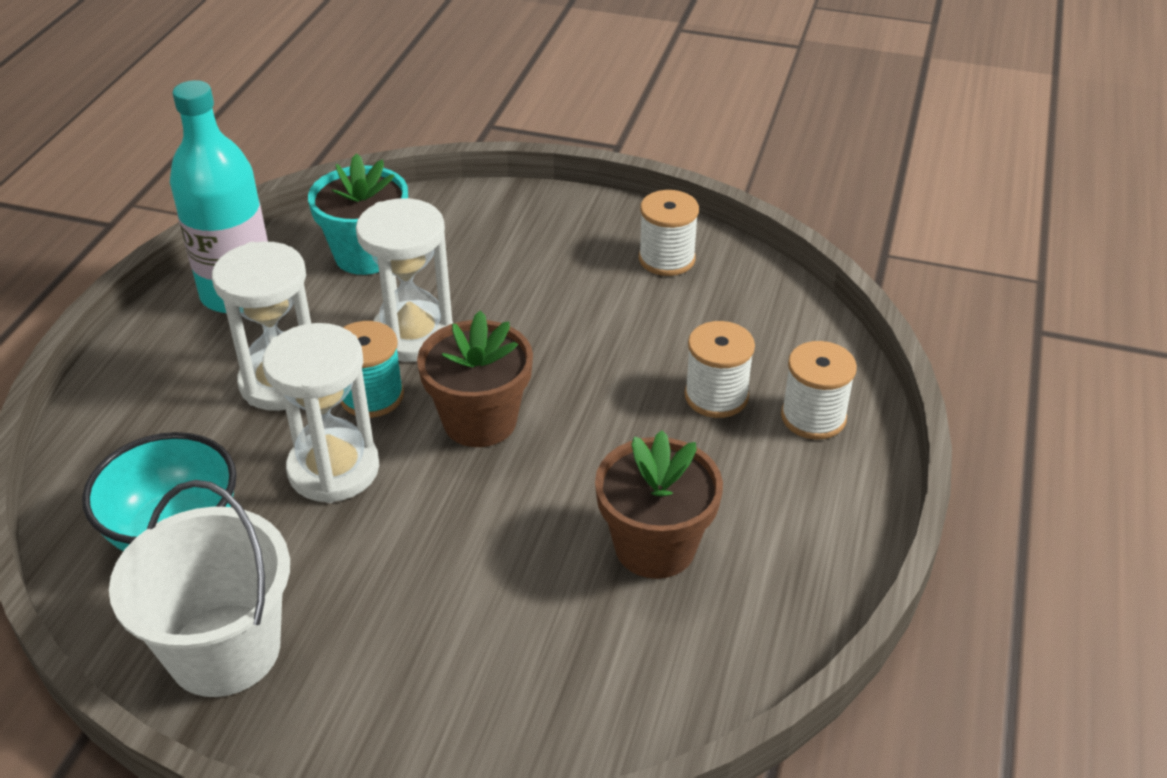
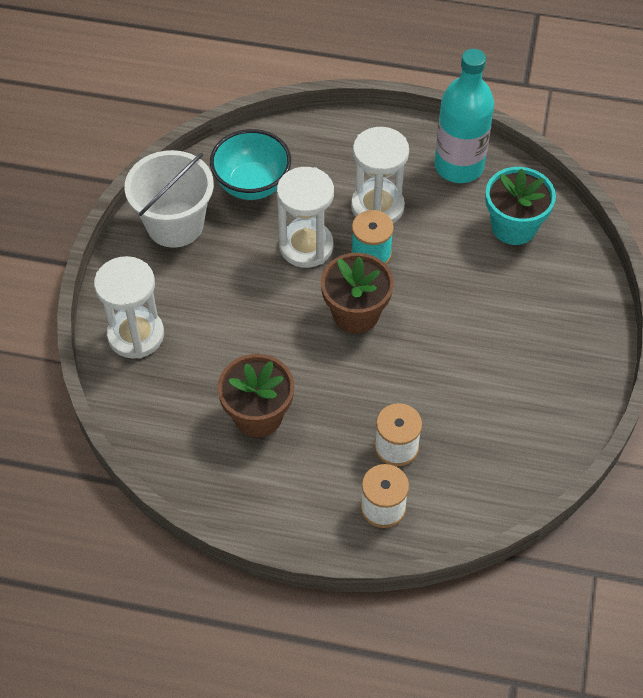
camera: 85 degrees right, 15 degrees up
(413, 336) = (432, 266): white hourglass -> white hourglass (136, 335)
(666, 259) = (547, 411): white spool -> none

